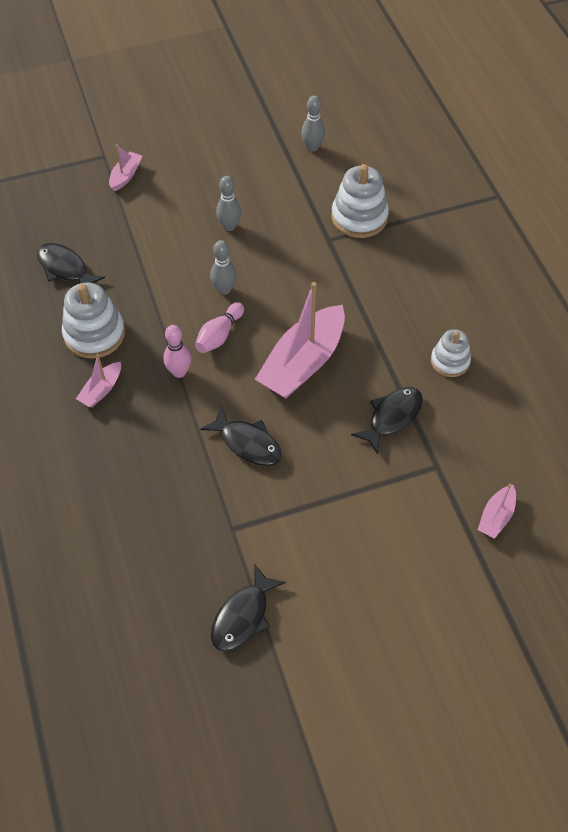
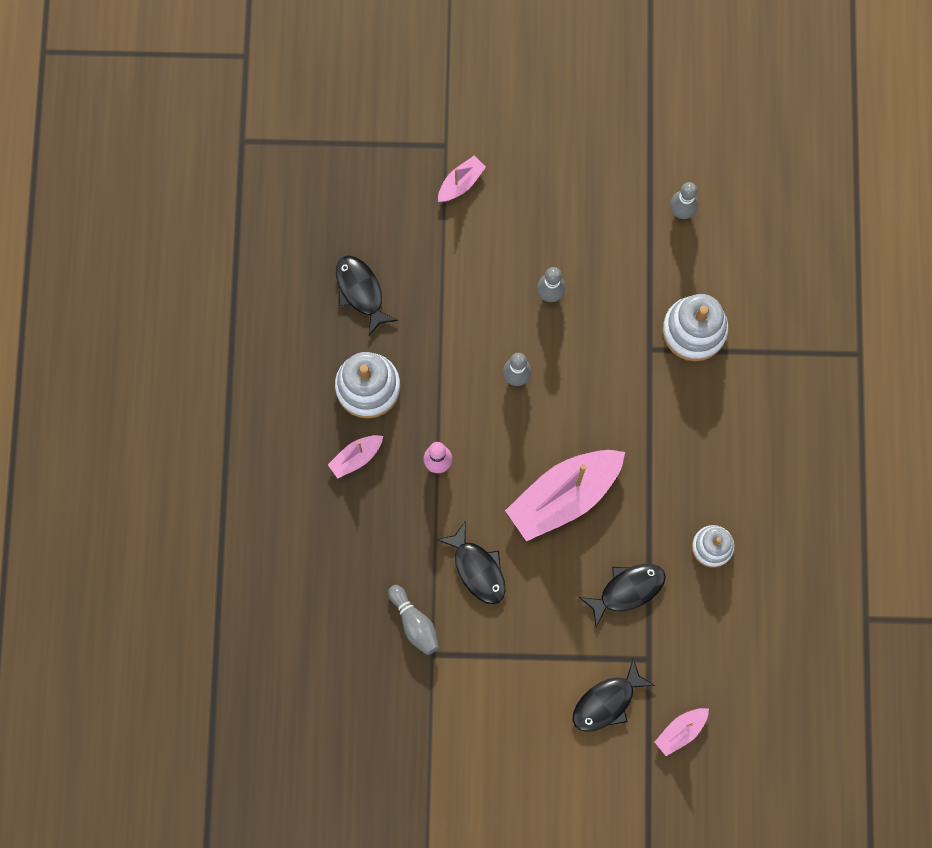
camera: 20 degrees right, 20 degrees up
(204, 507) = (414, 623): none -> grey bowling pin
(219, 335) = (492, 433): pink bowling pin -> none
(243, 616) = (413, 743): black fish -> black fish (607, 702)

